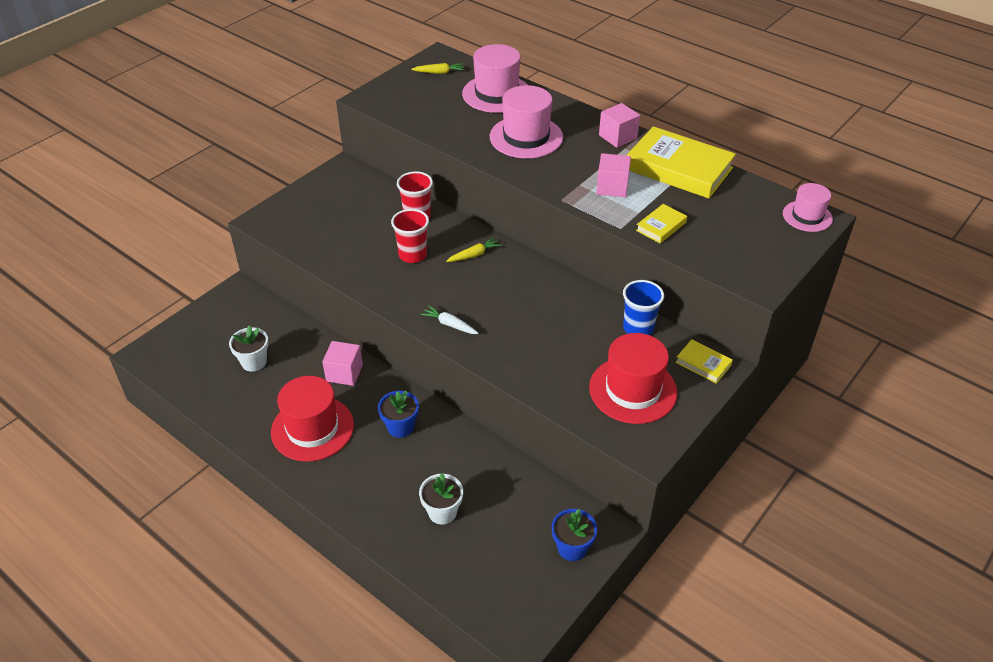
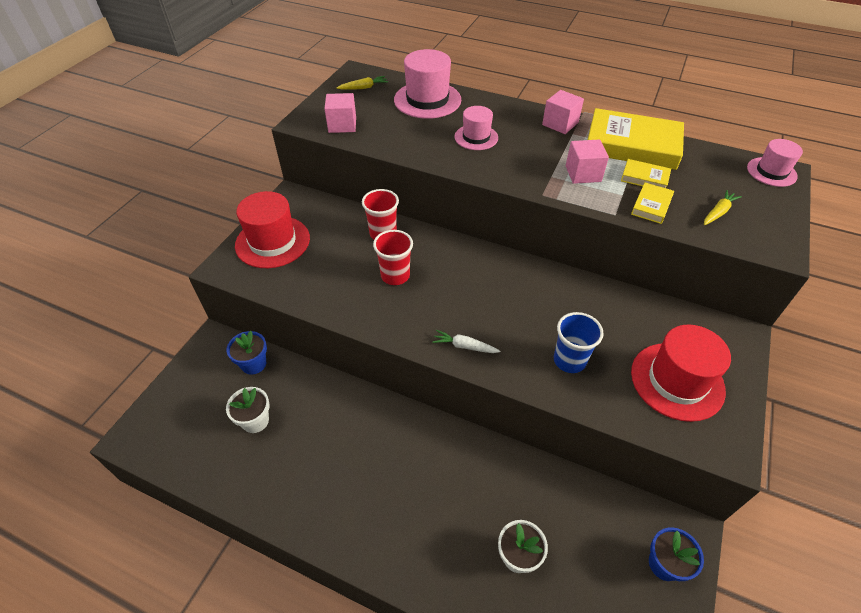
camera: 15 degrees left, 5 degrees up
(312, 428) = (344, 487): red hat -> red hat (272, 242)
(344, 373) = (355, 411): pink cube -> pink cube (342, 125)
(400, 427) = (435, 462): blue flower pot -> blue flower pot (254, 364)
(474, 255) = (455, 264): yellow carrot -> yellow carrot (718, 212)
(526, 137) = (476, 137): pink hat -> pink hat, size x0.60
(638, 328) = (646, 310): blue cup -> blue cup (569, 360)
(703, 364) = (724, 336): yellow book -> yellow book (644, 178)

